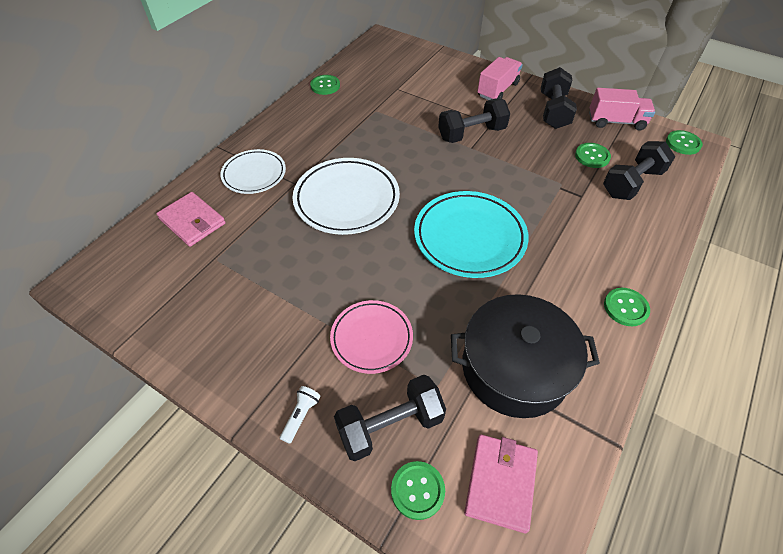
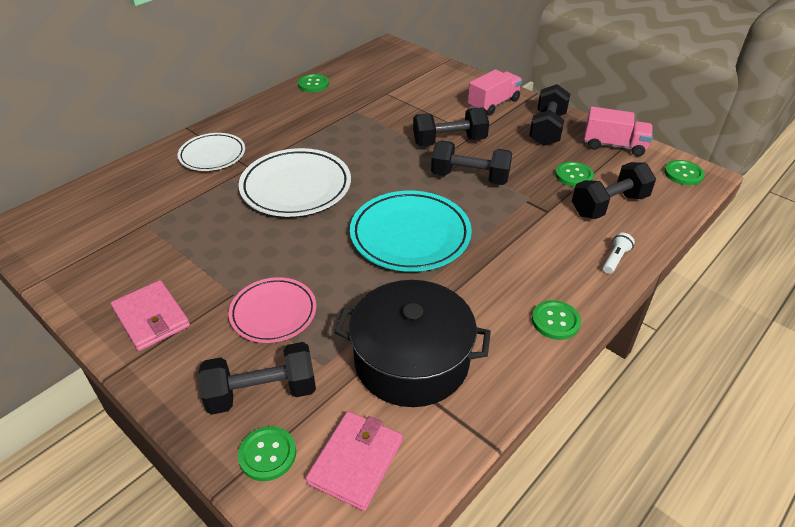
camera: 10 degrees right, 10 degrees down
(192, 221) = (137, 189): pink wallet -> pink wallet (151, 318)
(301, 416) = (177, 371): white flashlight -> white flashlight (615, 259)
(502, 169) = (470, 177): none -> black dumbbell

